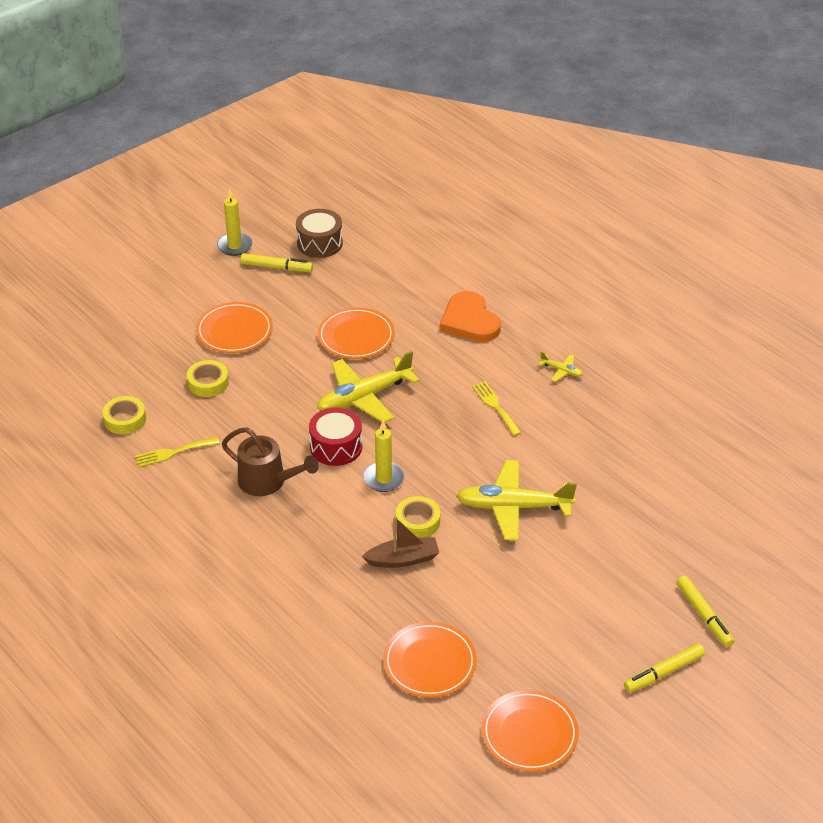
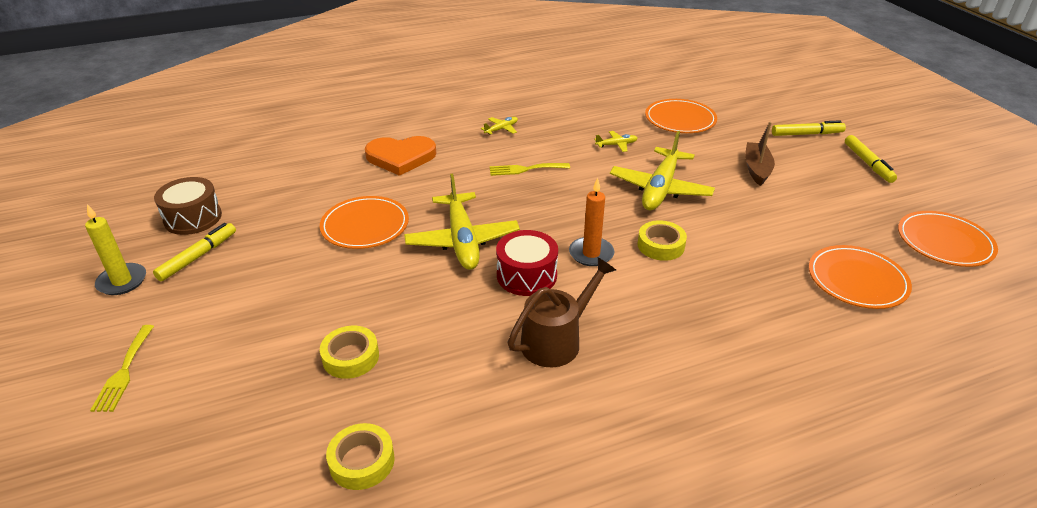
camera: 70 degrees left, 5 degrees down
(173, 452) = (460, 420): yellow fork -> yellow fork (124, 372)
(234, 331) = (275, 313): orange plate -> orange plate (680, 119)
(383, 479) = (591, 254): yellow candle -> orange candle
(403, 559) = (711, 266): brown boat -> brown boat (757, 169)
(581, 461) = (616, 145): none -> yellow plane

